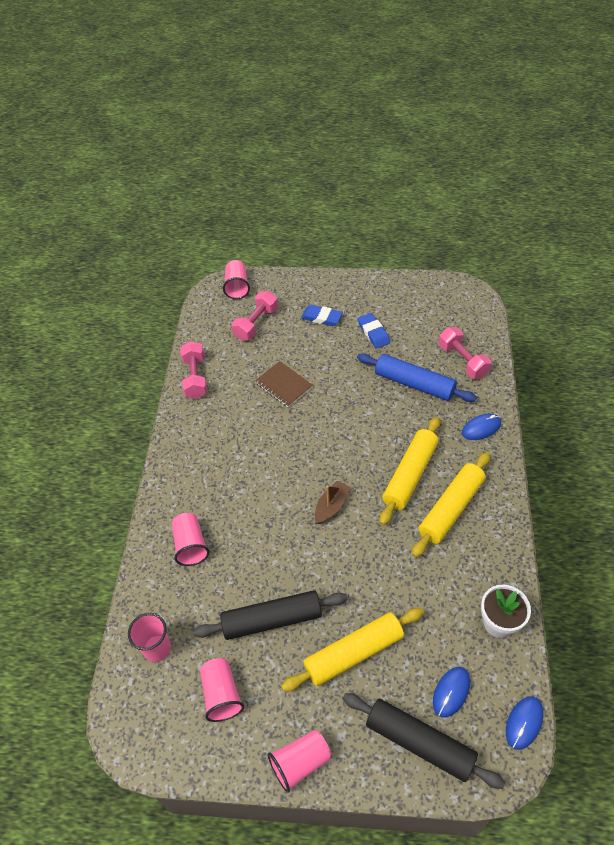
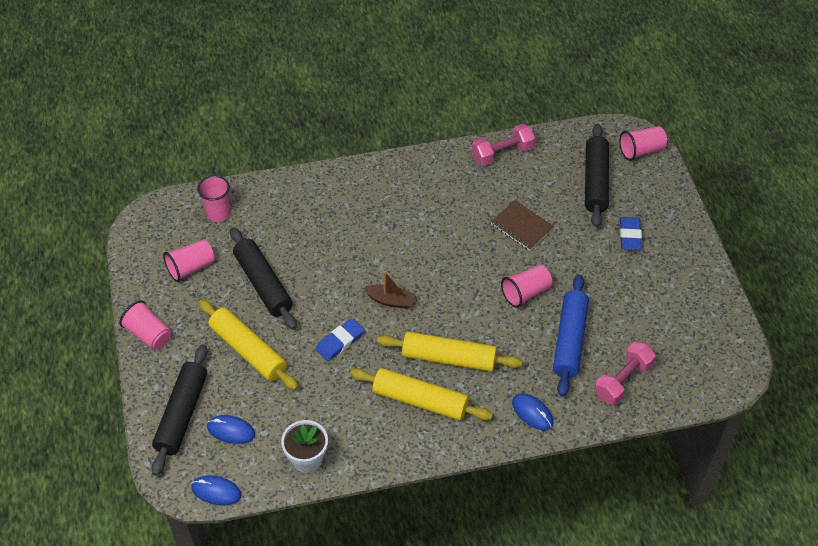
camera: 70 degrees right, 0 degrees up
(190, 545) = (317, 207): pink cup -> pink cup (526, 293)
(256, 323) = (595, 181): pink dumbbell -> black rolling pin
(283, 385) = (521, 226): brown notebook -> brown notebook turned 75 degrees counterclockwise
(373, 333) = (628, 288): blue eraser -> blue eraser (340, 342)

